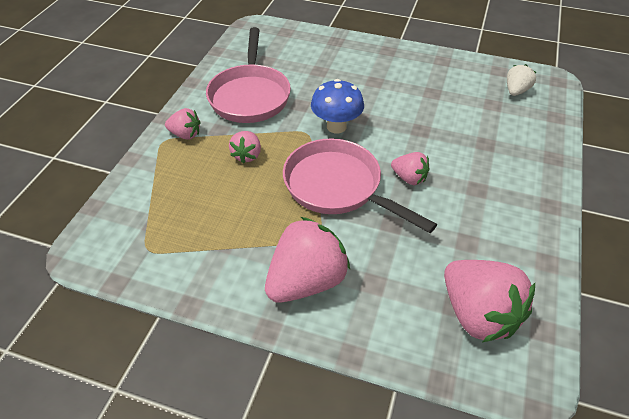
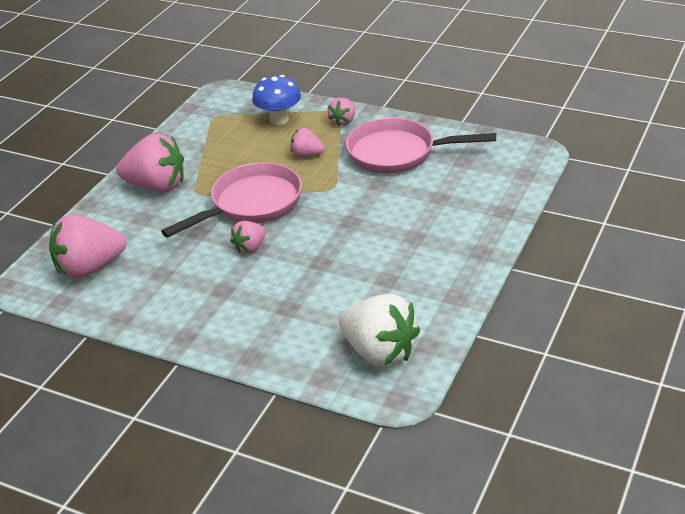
camera: 100 degrees right, 10 degrees down
(306, 281) = (157, 186): pink strawberry -> pink strawberry turned 45 degrees counterclockwise
(336, 126) = (337, 206): blue mushroom -> blue mushroom (279, 119)
(516, 91) = (380, 352): white strawberry -> white strawberry, size x1.92

